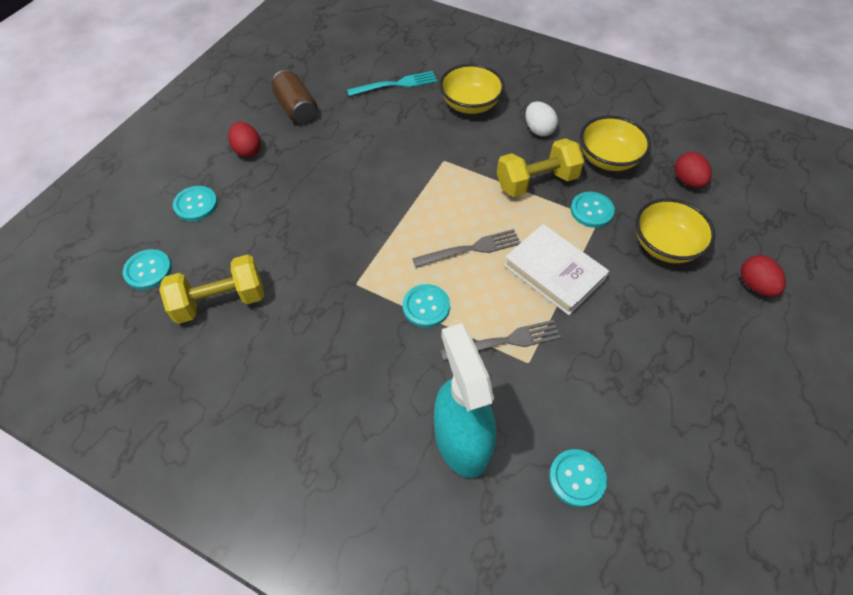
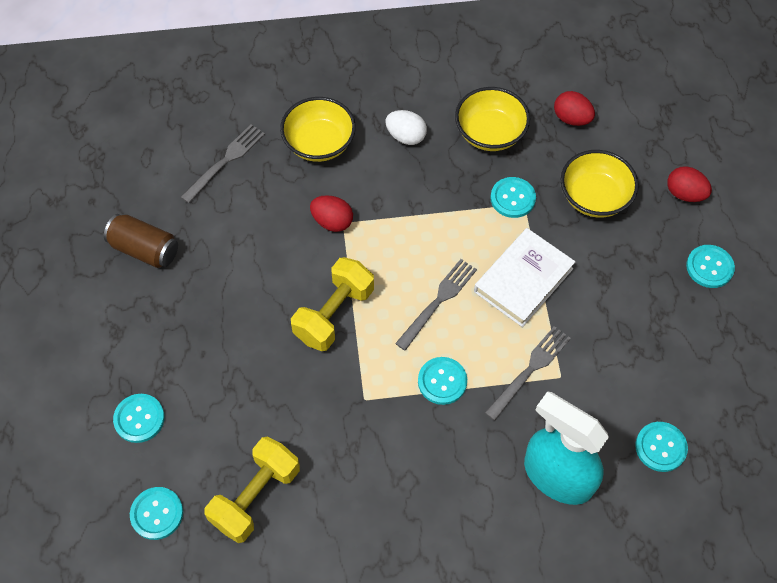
camera: 35 degrees left, 5 degrees up
(247, 150) = (137, 328): red egg -> red egg (332, 222)
(396, 84) = (226, 160): turquoise fork -> grey fork
(536, 182) = (444, 196): yellow dumbbell -> yellow dumbbell (334, 314)
(554, 272) = (523, 280): white book -> white book turned 60 degrees counterclockwise
(738, 356) = (709, 267): none -> turquoise button

